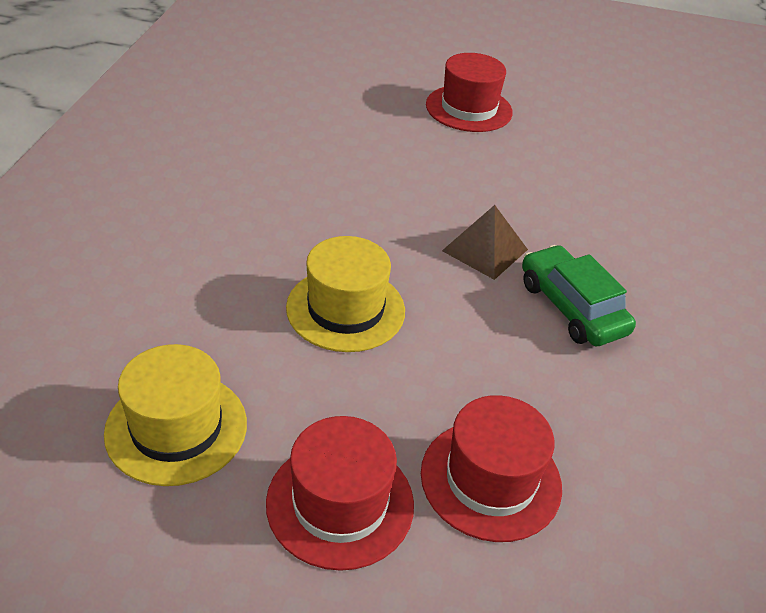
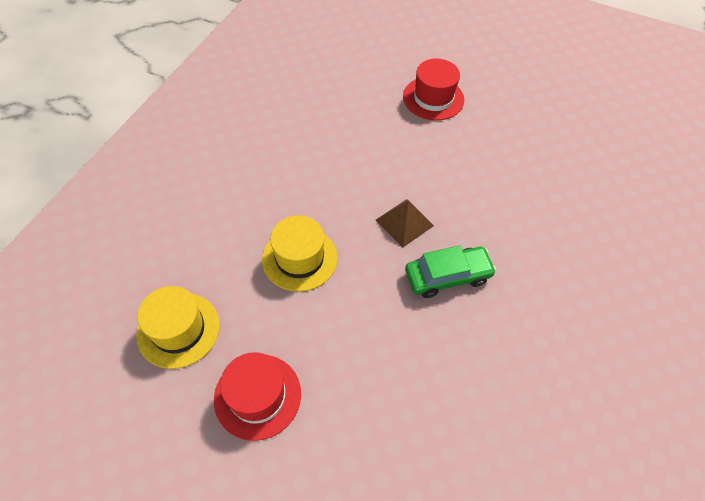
camera: 15 degrees right, 15 degrees up
(491, 479) = (351, 395): red hat -> none
(572, 307) = (447, 276): green car -> green car turned 90 degrees clockwise

